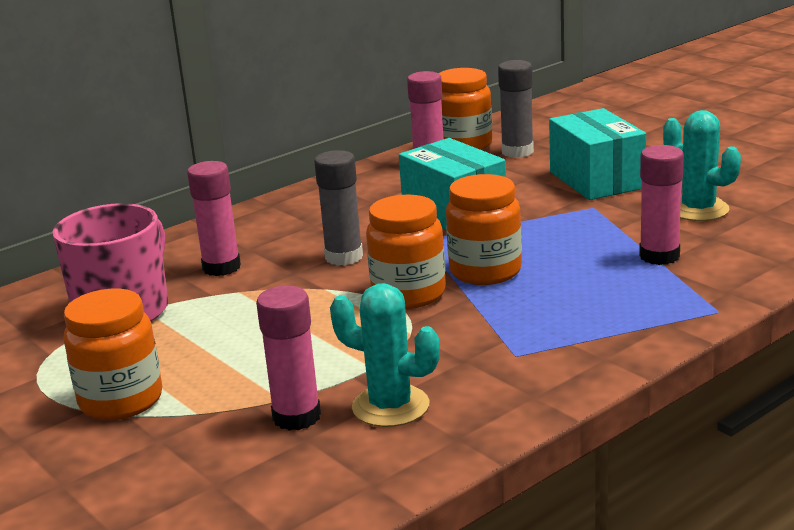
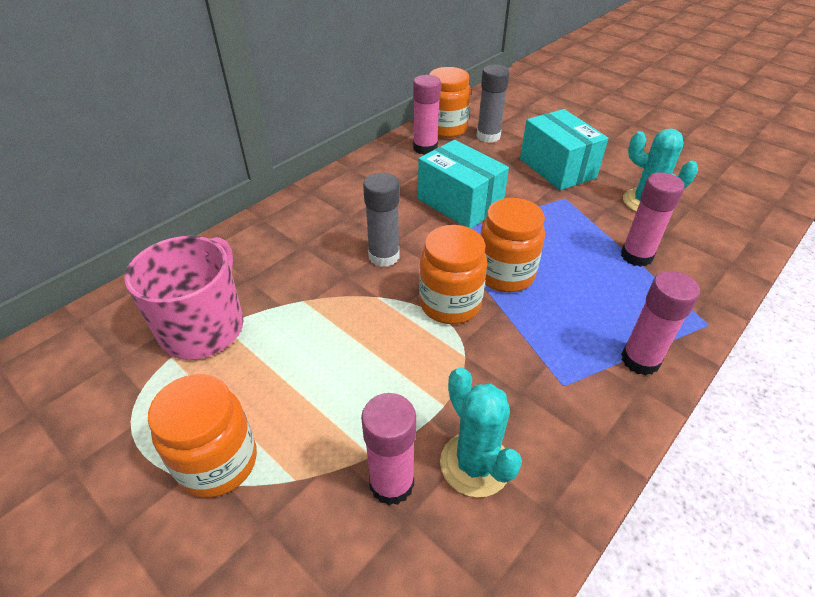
camera: 10 degrees left, 20 degrees up
(221, 267) = (282, 269): pink glue stick -> pink glue stick (640, 360)
(390, 406) = (475, 464): turquoise cactus -> turquoise cactus turned 45 degrees clockwise

